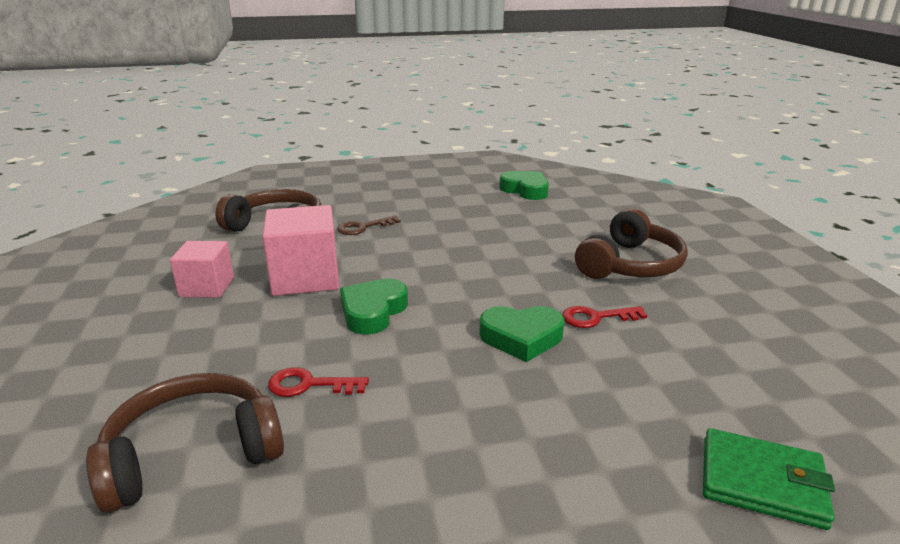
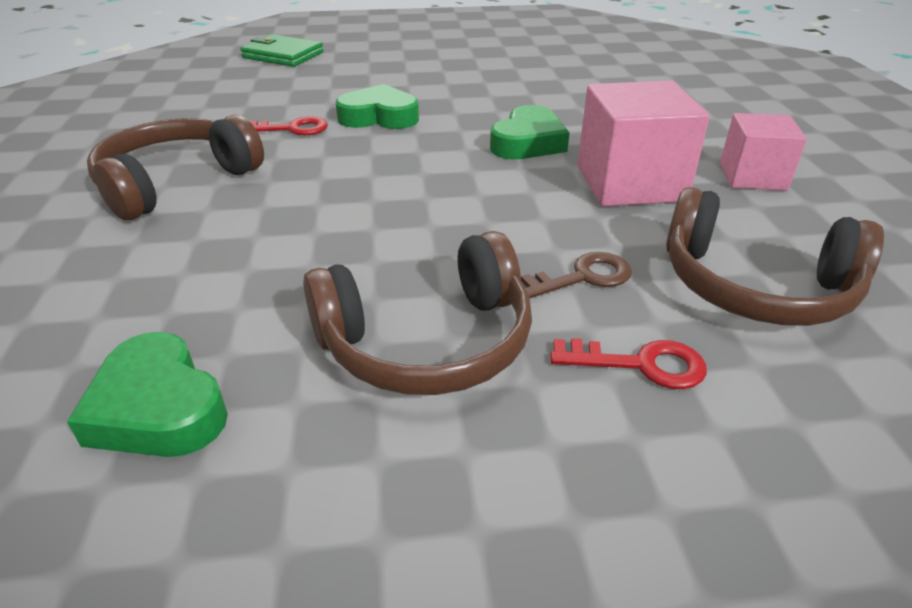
camera: 175 degrees left, 10 degrees up
(192, 454) = (626, 72): brown headphones -> brown headphones (427, 341)
(309, 385) = (568, 97): red key -> red key (641, 364)

